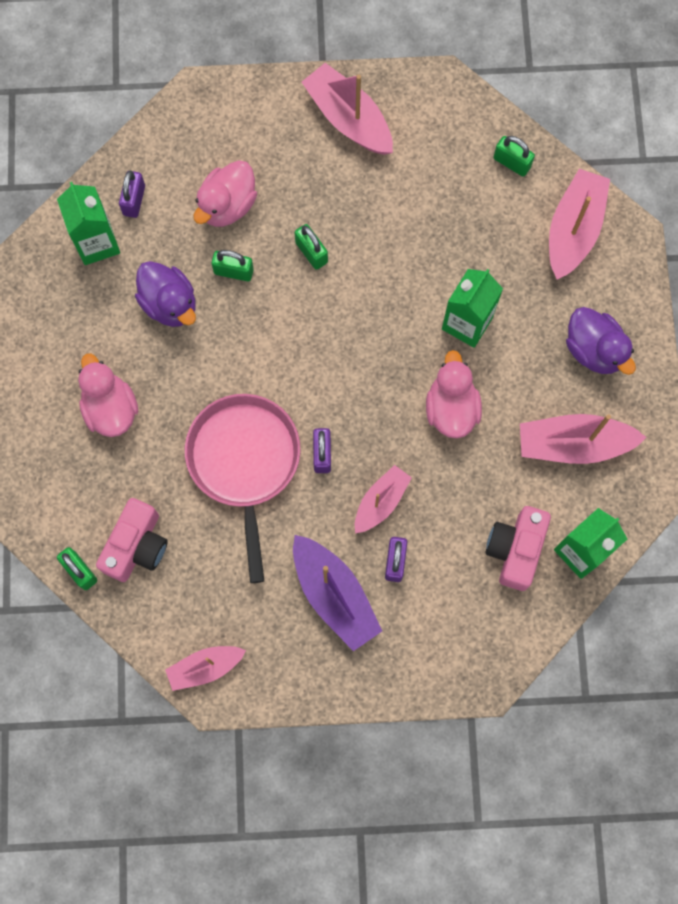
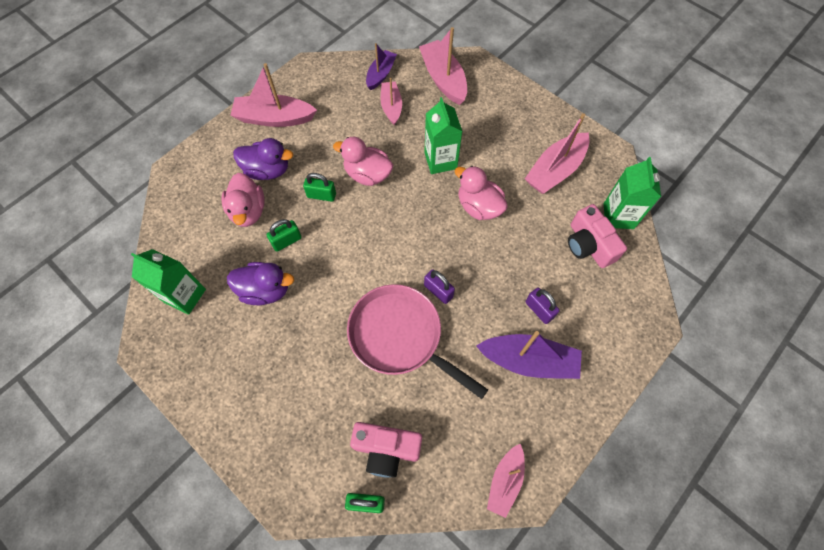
camera: 45 degrees left, 10 degrees down
(110, 408) = (287, 382): pink duck -> pink duck (367, 174)
(134, 200) = (187, 253): purple padlock -> none
(136, 546) = (386, 449): pink camera -> pink camera turned 120 degrees clockwise
(381, 502) = (496, 286): pink boat -> pink boat (391, 107)
(512, 162) = (381, 74): green padlock -> purple boat
(594, 350) = (514, 121): purple duck -> purple duck (267, 170)

